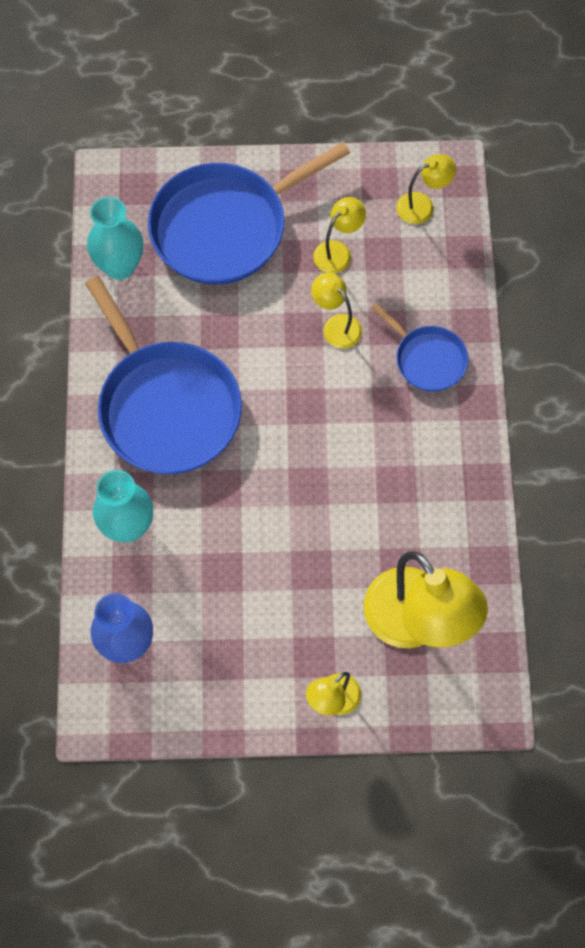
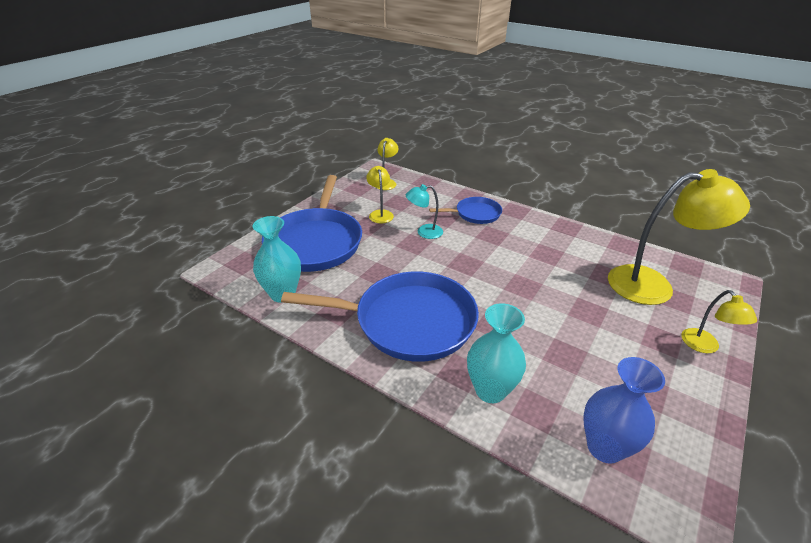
camera: 55 degrees left, 30 degrees down
(336, 326) = (424, 232): yellow lamp -> turquoise lamp

